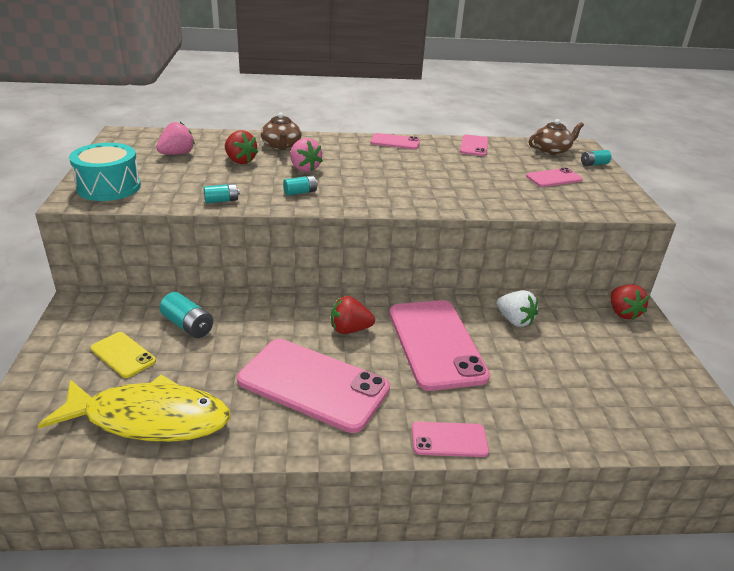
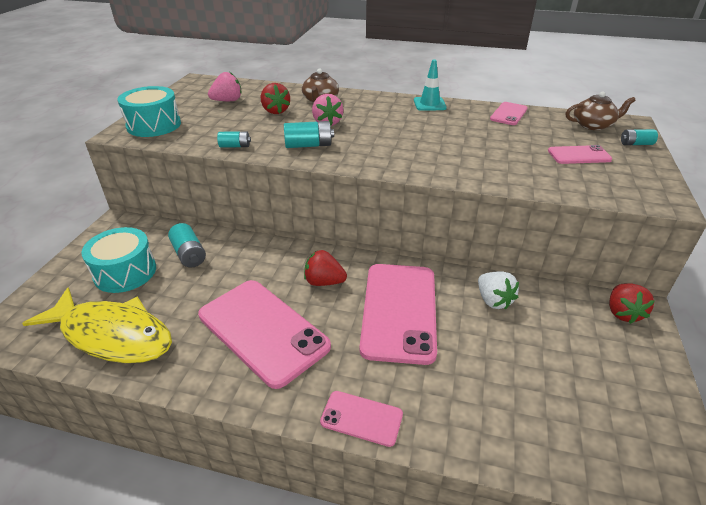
camera: 20 degrees right, 5 degrees up
(123, 355) = (125, 272): yellow phone -> turquoise drum
(300, 192) = (308, 145): turquoise battery -> turquoise battery, size x1.57
(395, 142) = (429, 104): pink phone -> turquoise traffic cone

